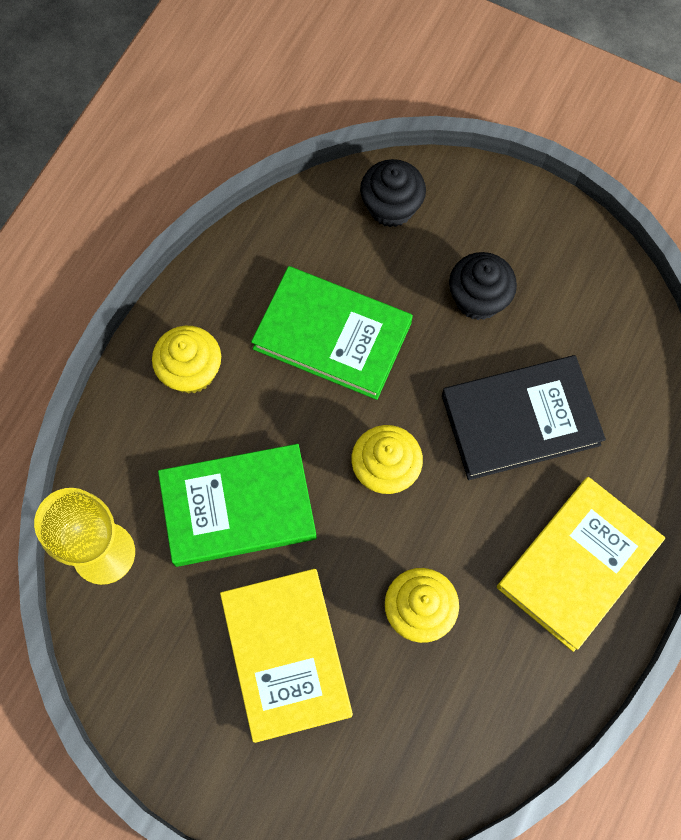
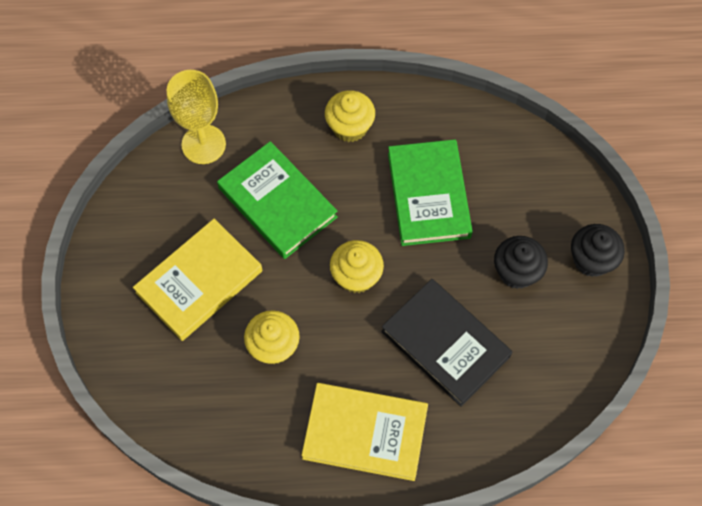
camera: 60 degrees right, 5 degrees down
(391, 207) = (546, 182): black cupcake -> black cupcake (591, 260)

